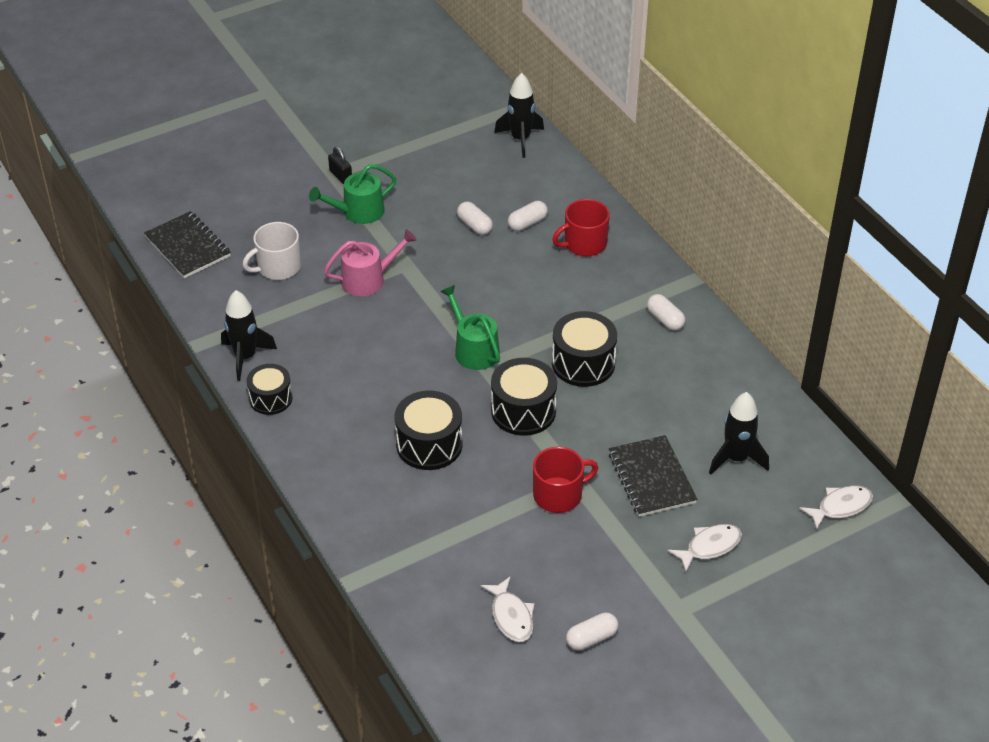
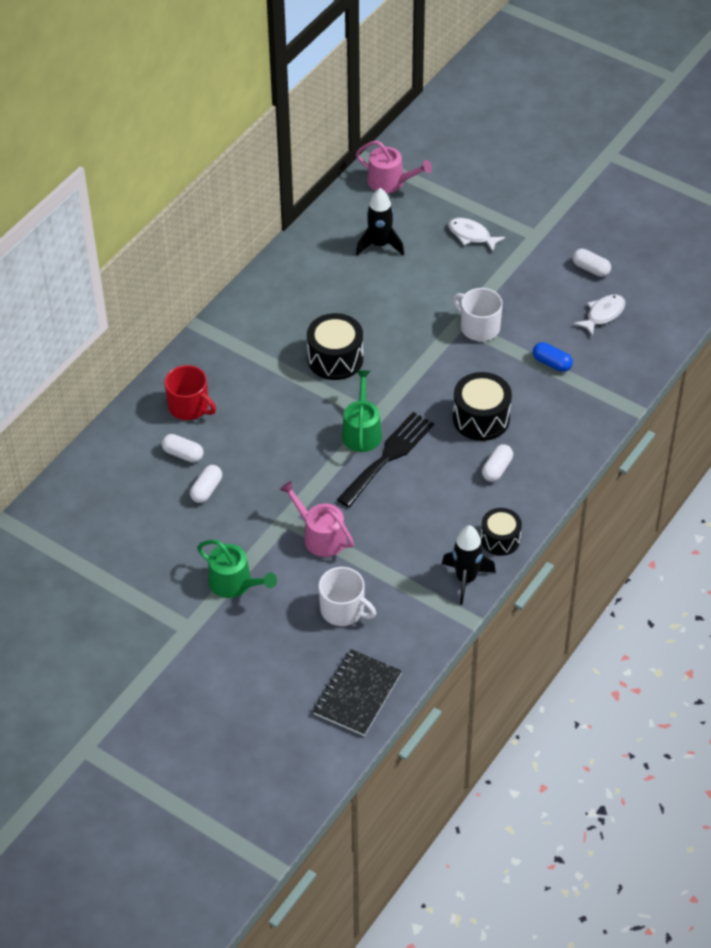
camera: 115 degrees left, 5 degrees up
(340, 176) = (189, 620): black padlock -> none
(428, 357) = (388, 456): none -> black fork
(467, 536) = (552, 363): none -> blue capsule
(473, 349) = (362, 431): green watering can -> green watering can turned 150 degrees clockwise
(520, 139) = (62, 503): black rocket -> none
(523, 411) = (409, 376): black drum -> none
(559, 495) = (479, 327): red mug -> white mug
(651, 478) = (429, 283): black notebook -> none
(665, 320) = (255, 326): white capsule -> white capsule (497, 469)
(841, 507) = (390, 182): white fish -> pink watering can

